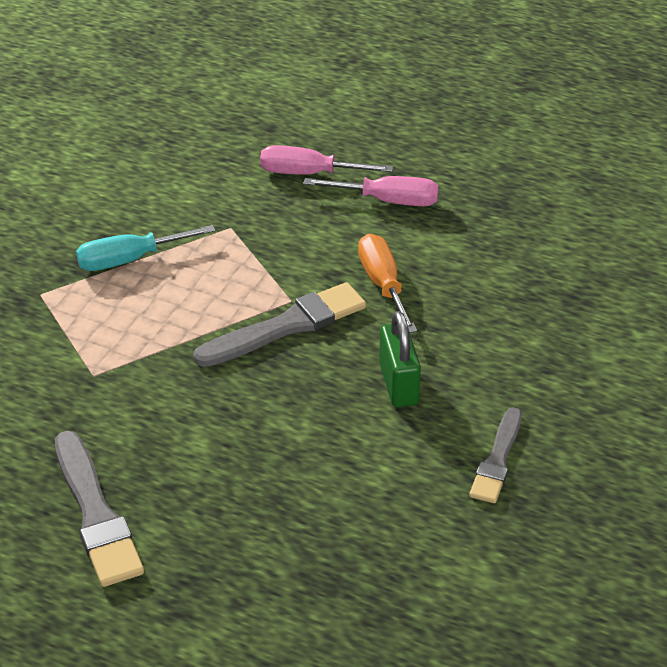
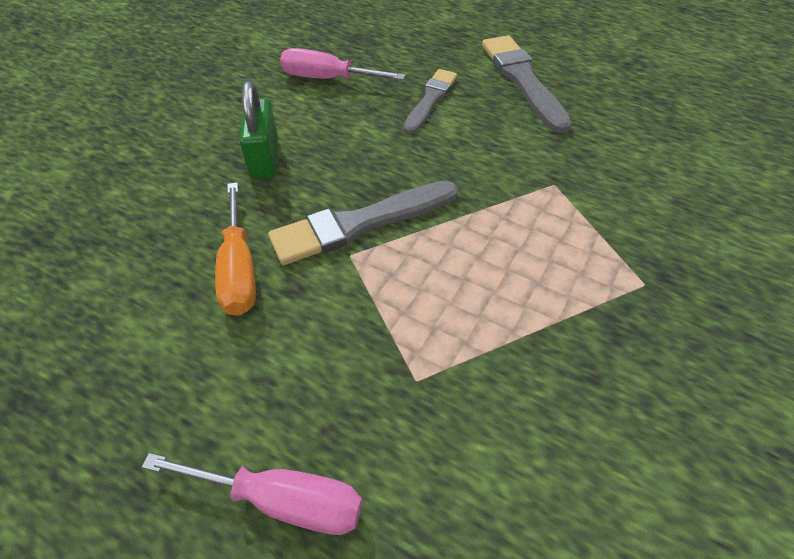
camera: 175 degrees left, 10 degrees up
(129, 260) = (548, 331): turquoise screwdriver -> none
(388, 201) = (178, 419): pink screwdriver -> pink screwdriver (327, 78)
(497, 459) = (209, 97): grey brush -> grey brush (430, 100)

